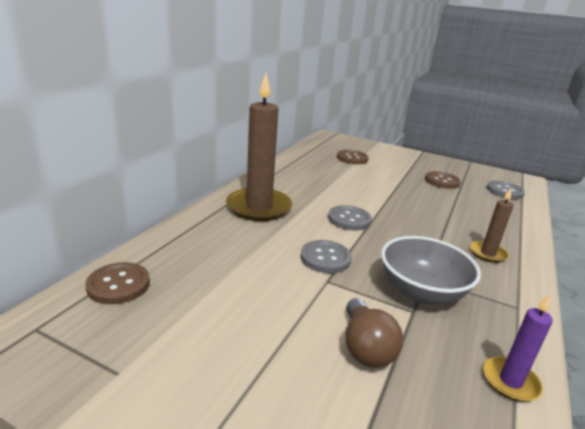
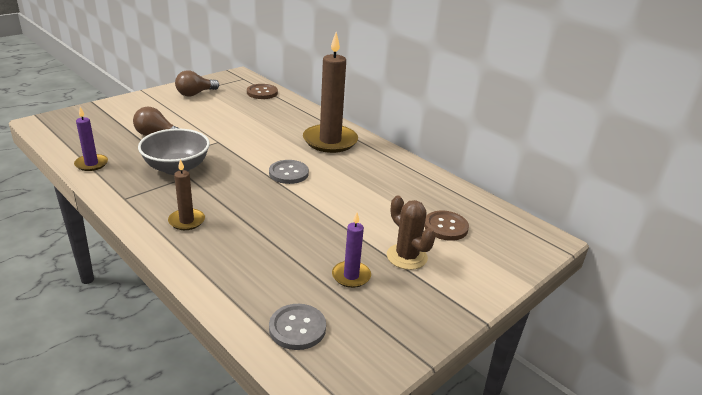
camera: 110 degrees right, 5 degrees up
(154, 372) = (195, 94): none -> brown light bulb
(325, 258) = (242, 147): grey button -> none
(400, 168) = (406, 257): none -> brown cactus
(442, 181) = (351, 276): brown button -> purple candle

